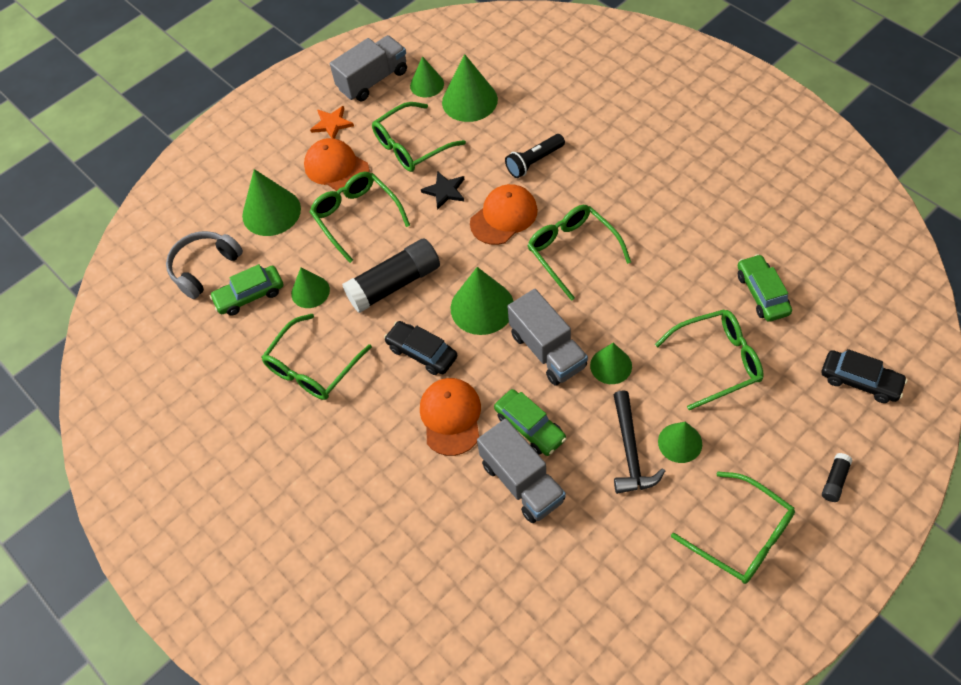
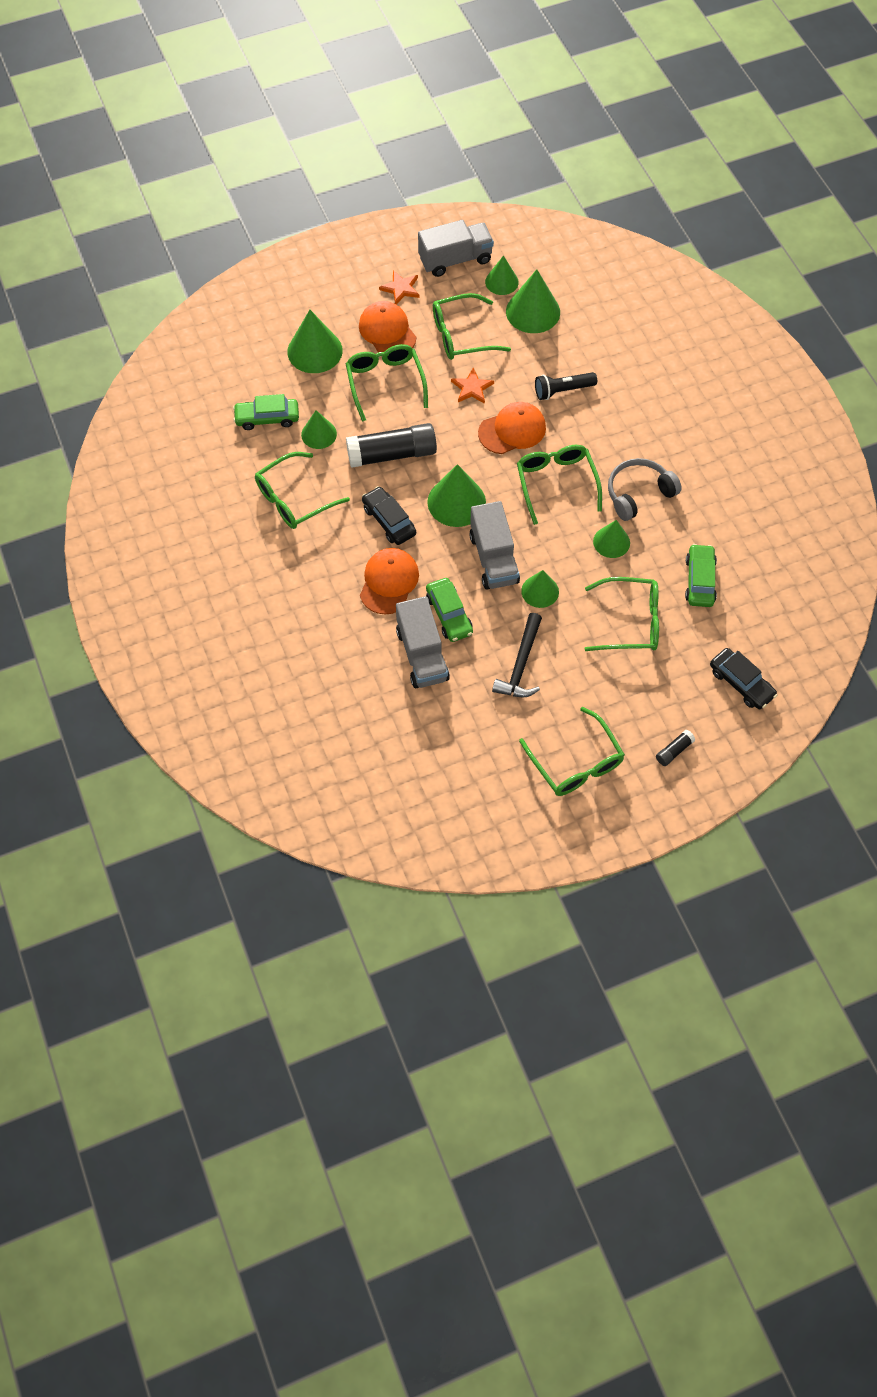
camera: 15 degrees right, 5 degrees up
(204, 268) = (239, 380): grey headphones -> grey headphones (638, 494)
(445, 191) = (472, 388): black star -> orange star
(680, 442) = (564, 673): green cone -> green cone (611, 542)

